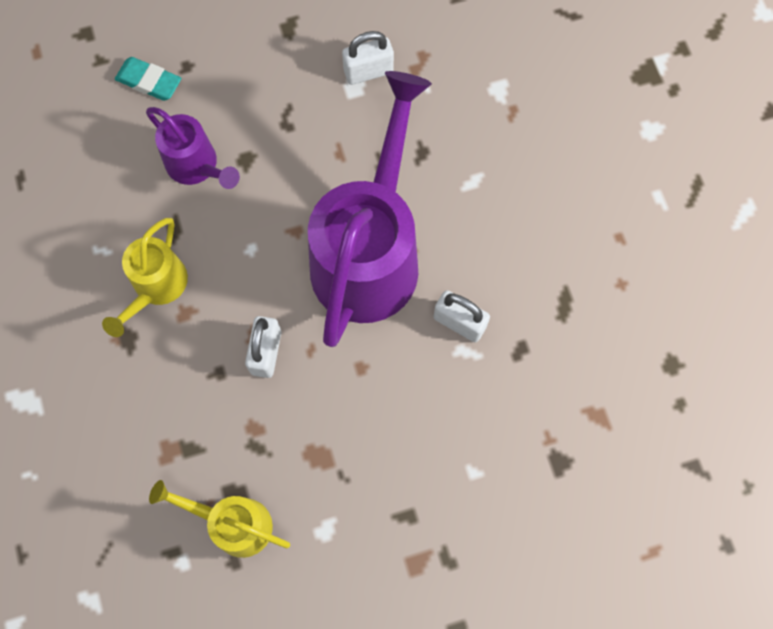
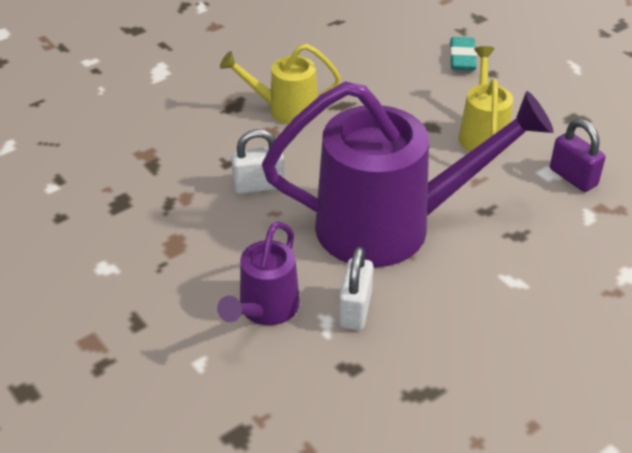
camera: 70 degrees right, 30 degrees down
(197, 167) = (405, 102): purple watering can -> purple watering can (264, 310)
(233, 523) = (95, 207): yellow watering can -> yellow watering can (482, 133)
(368, 71) = (573, 177): white padlock -> purple padlock

